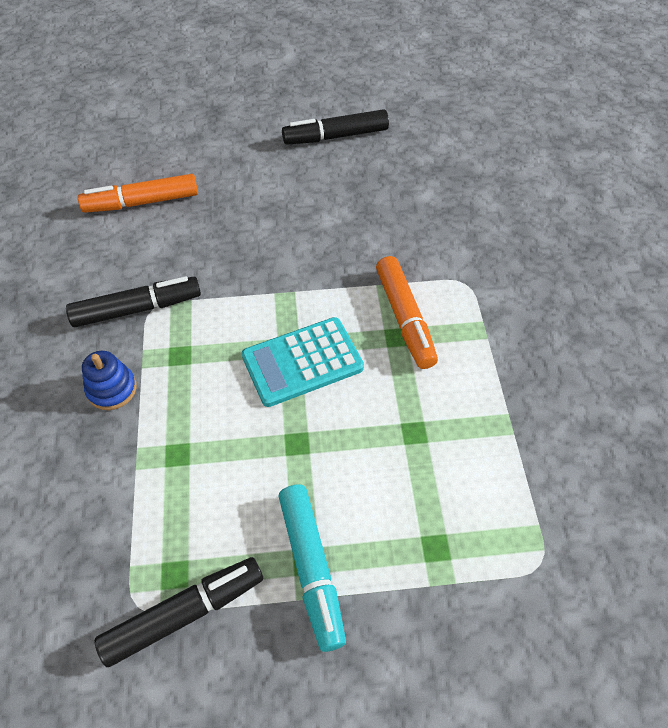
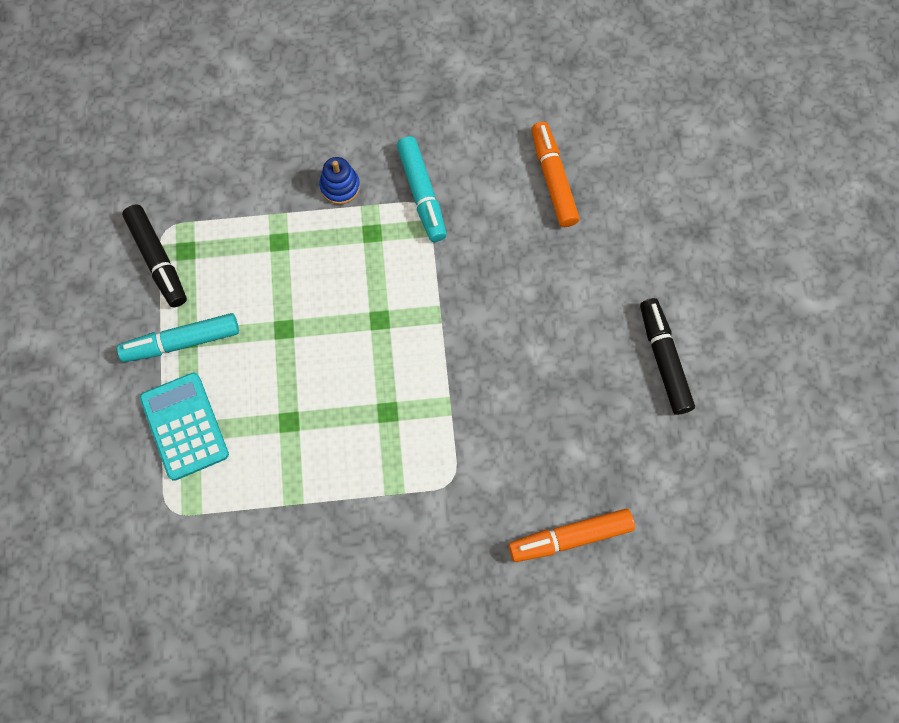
camera: 90 degrees right, 15 degrees up
(137, 309) = (422, 193): black marker -> turquoise marker
(302, 362) = (362, 331): turquoise calculator -> turquoise calculator (184, 426)
(405, 318) = (409, 421): orange marker -> orange marker (570, 537)

